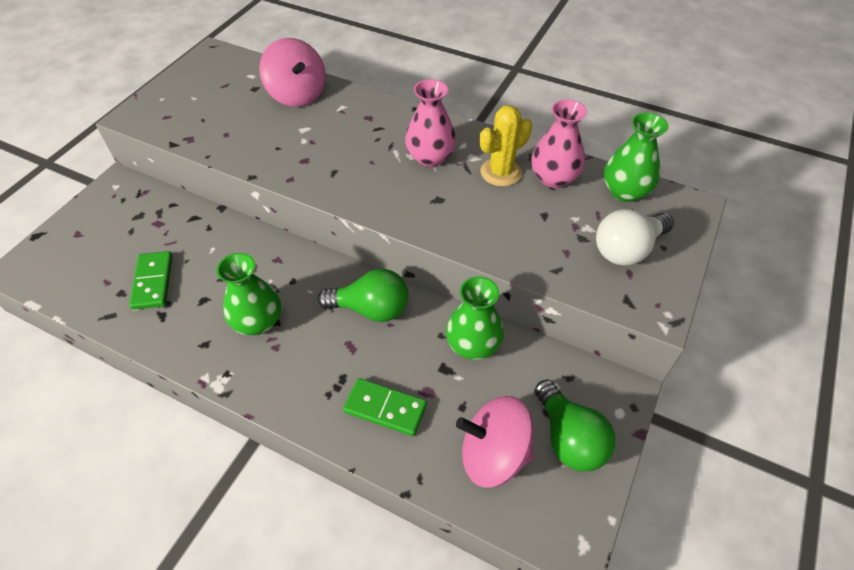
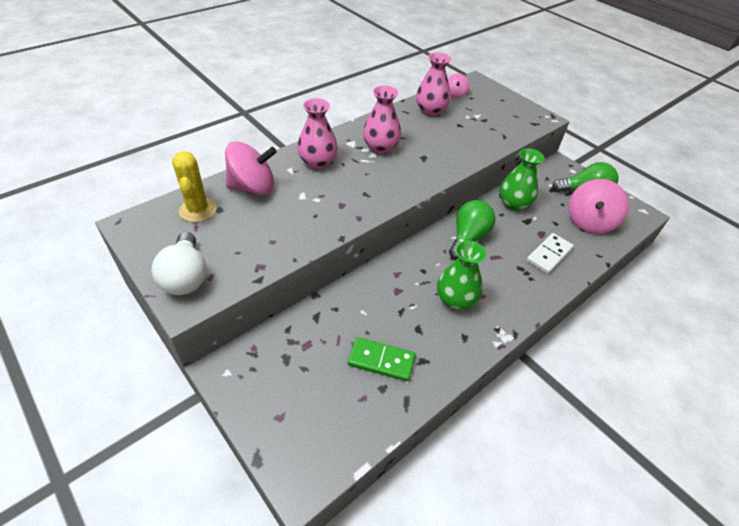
camera: 70 degrees left, 5 degrees down
(366, 120) = (318, 162): none -> pink vase
(385, 408) = (549, 255): green domino -> white domino
(501, 172) = (413, 126): yellow cactus -> yellow cactus (198, 210)
(625, 191) = (455, 94): green vase -> pink spinning top
(627, 249) = (499, 110): white light bulb -> white light bulb (186, 277)

